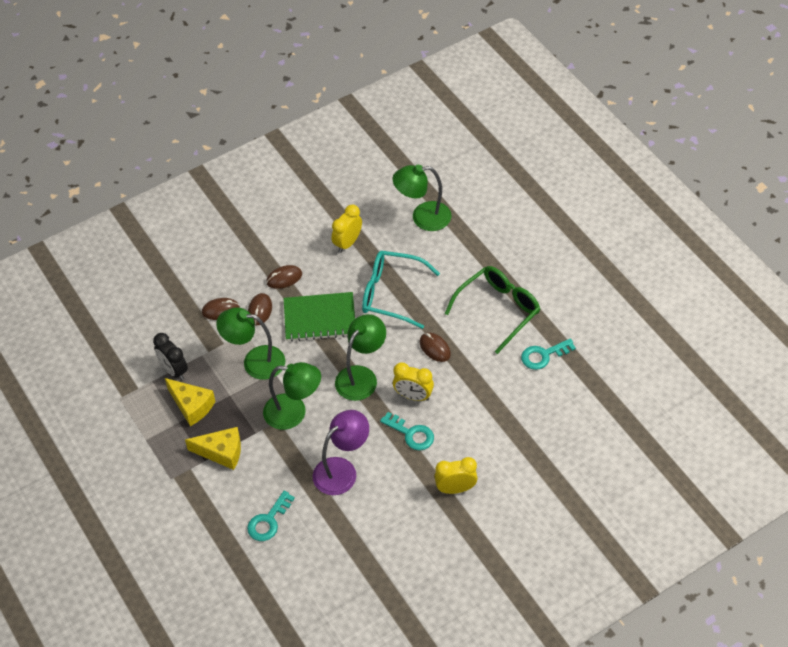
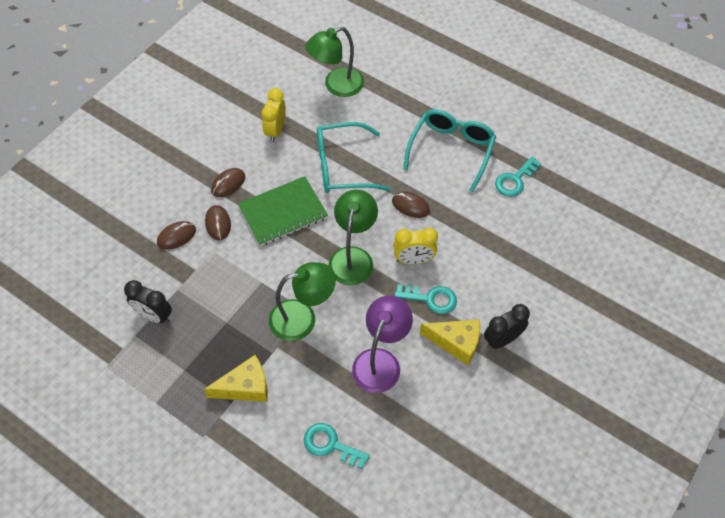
camera: 25 degrees left, 5 degrees up
(192, 406) = (190, 347): yellow cheese -> yellow cheese (456, 342)
(255, 361) = (237, 277): green lamp -> none
(268, 521) = (330, 445): turquoise key -> turquoise key turned 105 degrees clockwise
(455, 488) = (502, 339): yellow clock -> black clock
(498, 310) = (451, 150): green glasses -> turquoise glasses

